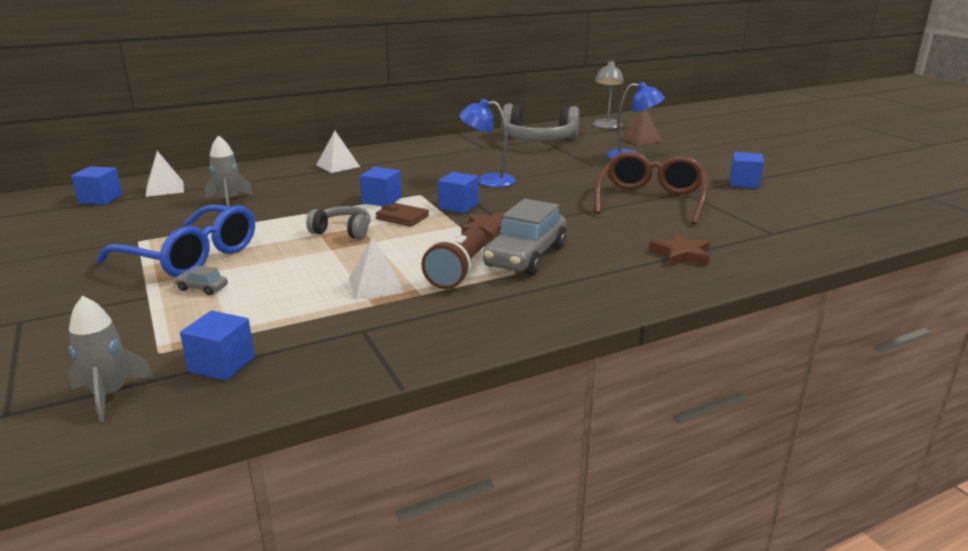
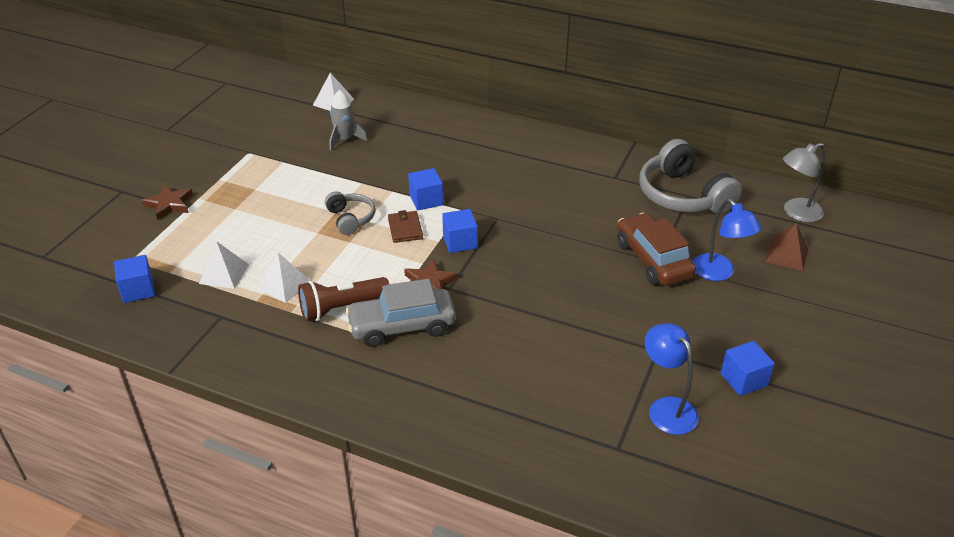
camera: 50 degrees right, 15 degrees up
(100, 199) = (289, 93): blue cube -> none
(109, 395) = (81, 275): grey rocket -> none
(192, 256) = (248, 187): blue glasses -> none
(202, 288) = (213, 221): grey car -> none
(338, 165) = (469, 137): white pyramid -> white pyramid (224, 274)
(488, 180) = (536, 225): blue lamp -> blue lamp (666, 408)
(589, 166) = (653, 260): none -> brown car
(650, 200) = (609, 337): brown glasses -> none
(681, 254) = (499, 409): brown star -> brown star (169, 204)

